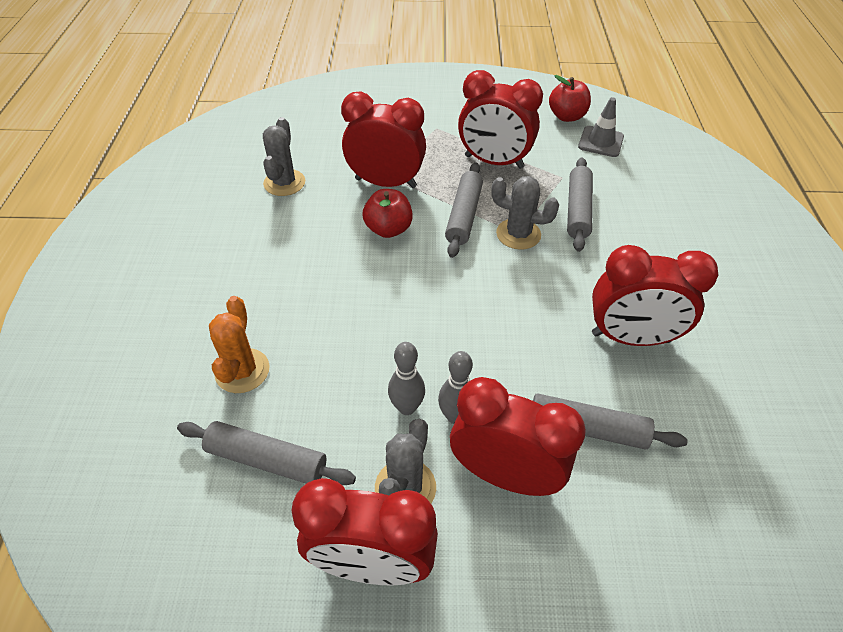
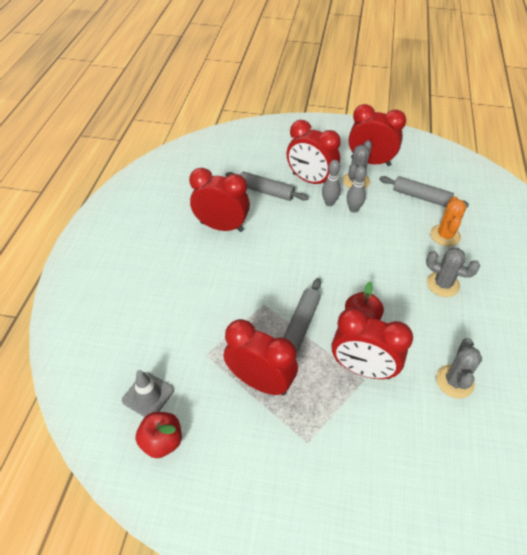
camera: 170 degrees left, 0 degrees up
(518, 234) = (263, 302): grey cactus -> grey cactus (443, 284)
(577, 210) = (209, 318): grey rolling pin -> none

